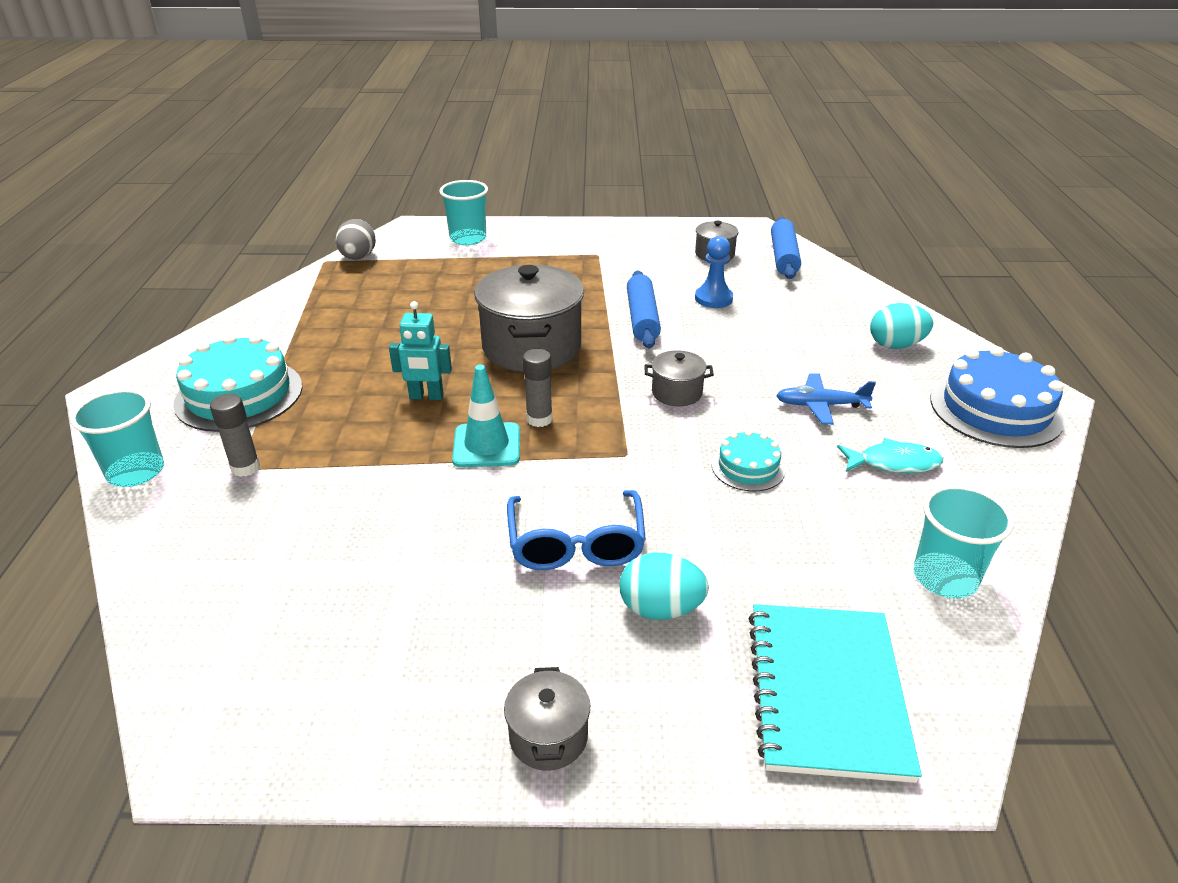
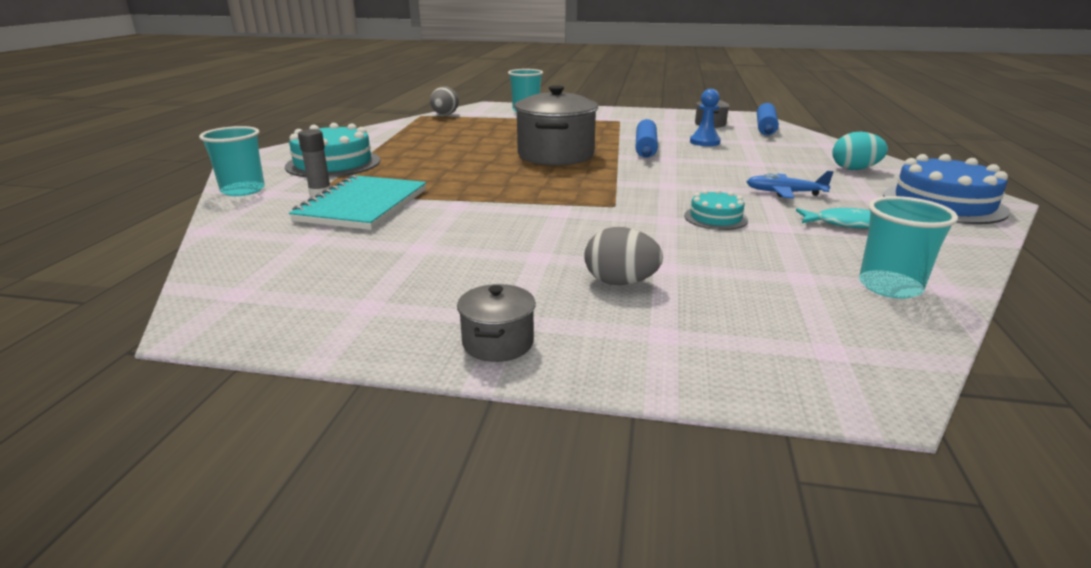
camera: 10 degrees right, 10 degrees down
(426, 396) = (467, 171): turquoise robot -> none
(487, 445) = (504, 195): turquoise traffic cone -> none
(539, 419) = (550, 186): grey glue stick -> none
(576, 544) = (558, 245): blue glasses -> none
(660, 608) = (620, 282): turquoise egg -> grey egg
(677, 393) = (664, 180): grey pot -> none
(827, 692) = (765, 342): turquoise notebook -> turquoise notebook (363, 205)

